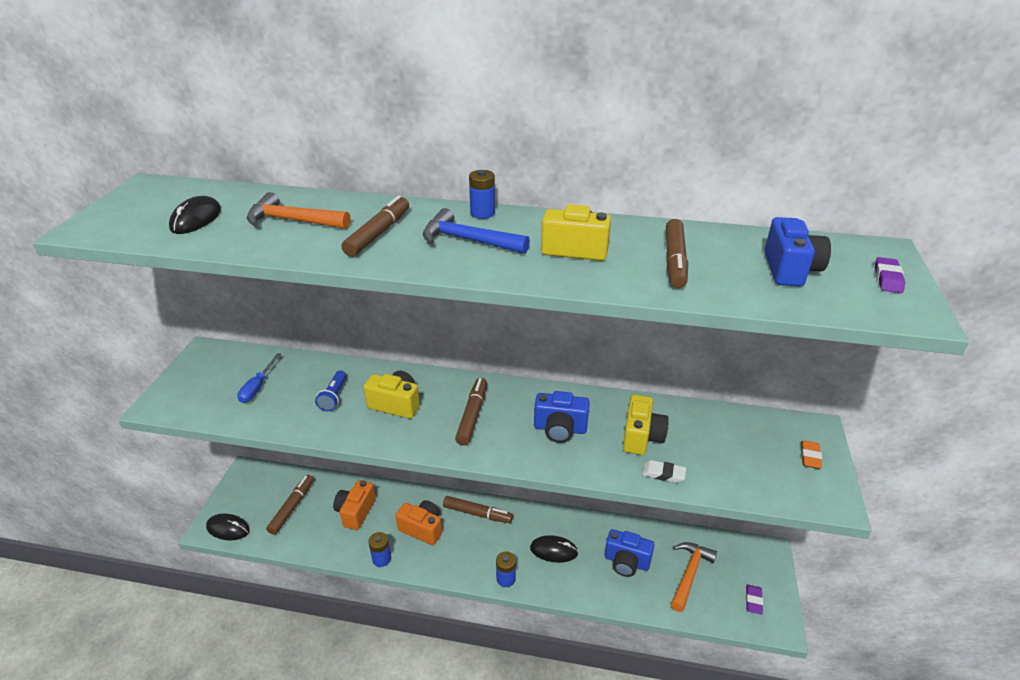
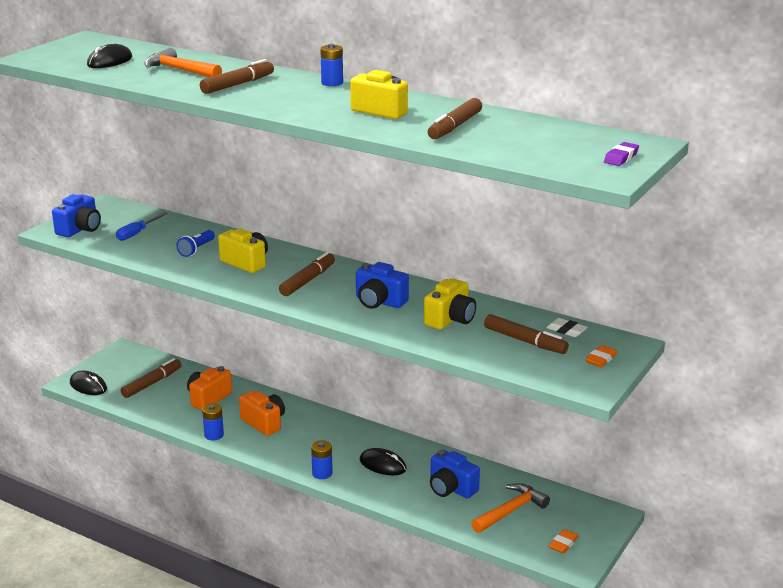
camera: 20 degrees right, 10 degrees down
(468, 240) = (303, 96): blue hammer -> none
(477, 513) = (324, 423): brown marker -> brown marker (525, 341)
(663, 474) = (448, 344): white eraser -> white eraser (566, 330)
(753, 601) = (563, 544): purple eraser -> orange eraser
(790, 269) = (544, 143): blue camera -> blue camera (80, 229)

